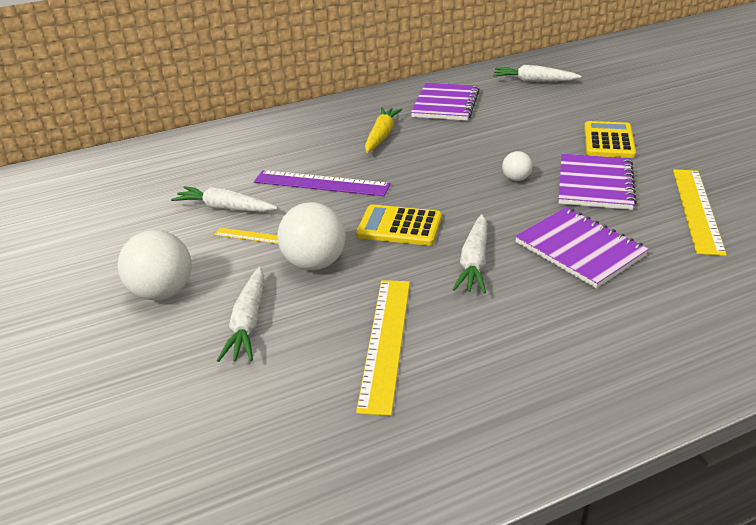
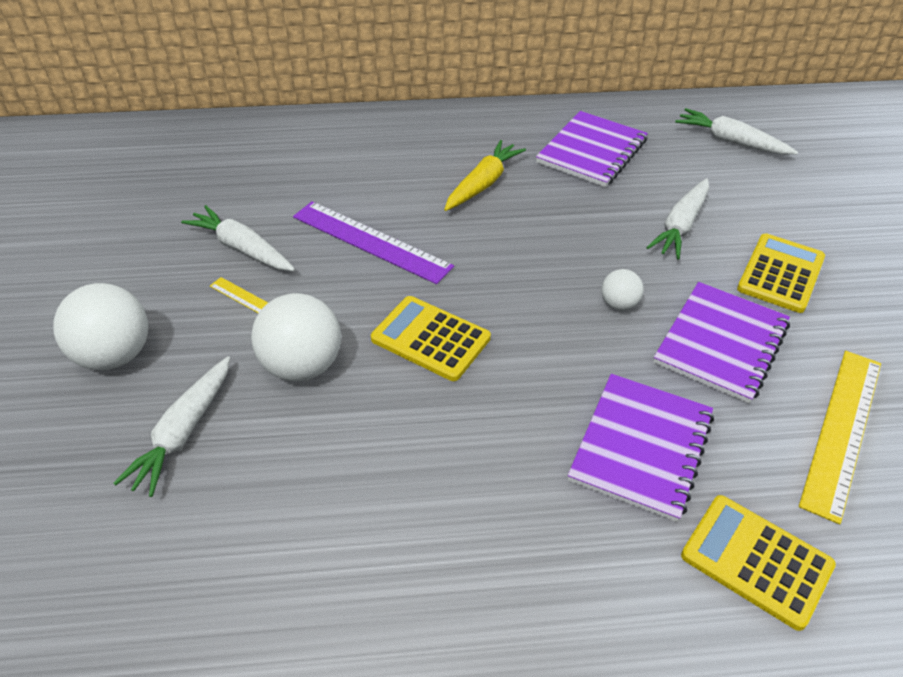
camera: 15 degrees right, 10 degrees up
(386, 341) = (323, 515): yellow ruler -> none
(474, 262) = (494, 425): white carrot -> white carrot (681, 226)
(579, 249) = (641, 447): purple notebook -> purple notebook turned 45 degrees clockwise
(688, 287) = (756, 561): none -> yellow calculator

